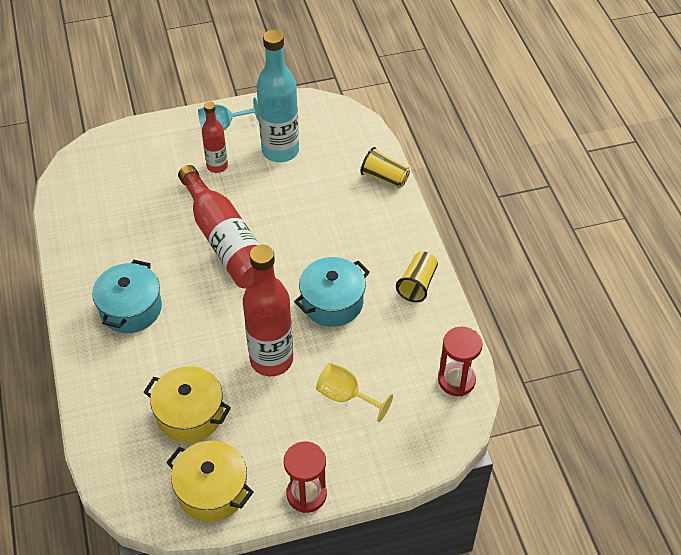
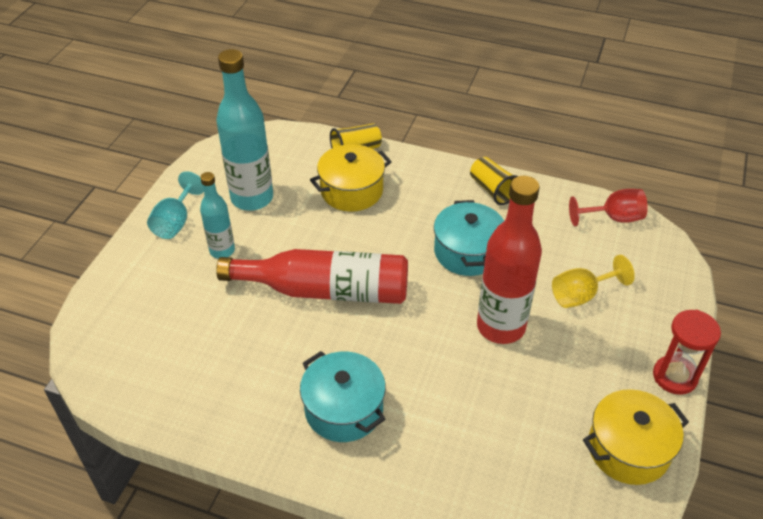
camera: 55 degrees left, 5 degrees down
(190, 414) = (522, 423): yellow pot -> yellow pot (351, 191)
(217, 166) = (222, 250): red bottle -> turquoise bottle
(456, 380) = (613, 218): red hourglass -> red goblet

